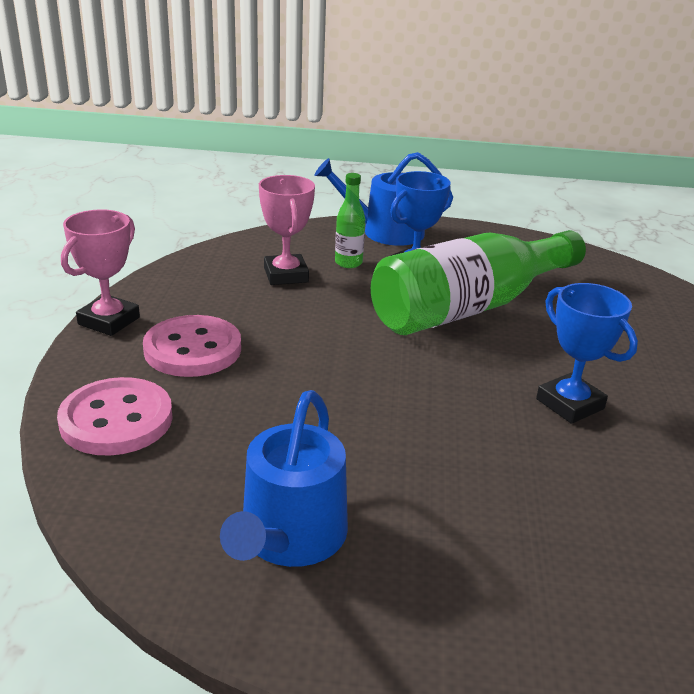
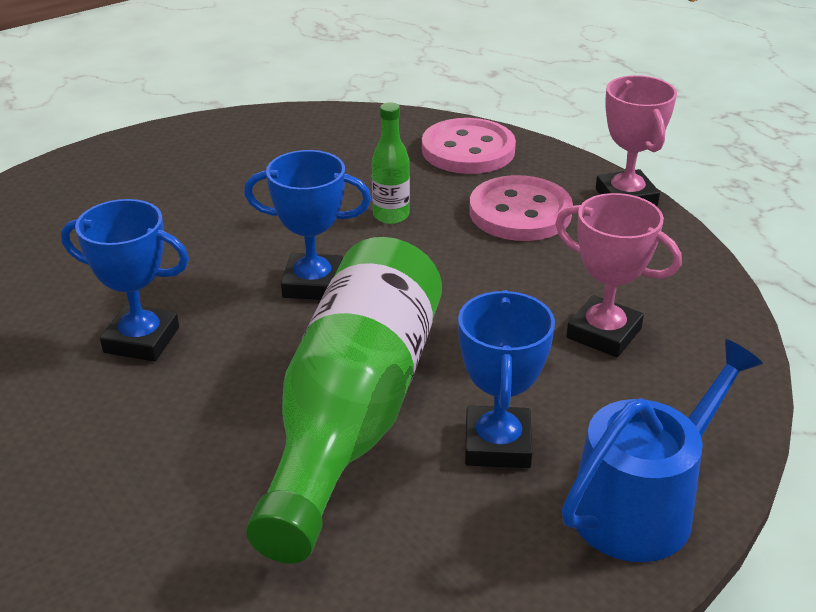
camera: 140 degrees right, 5 degrees up
(289, 538) = (265, 153): blue watering can -> none
(348, 263) = (580, 399): green bottle -> green bottle (391, 216)
(410, 380) = (313, 284): none -> blue trophy

